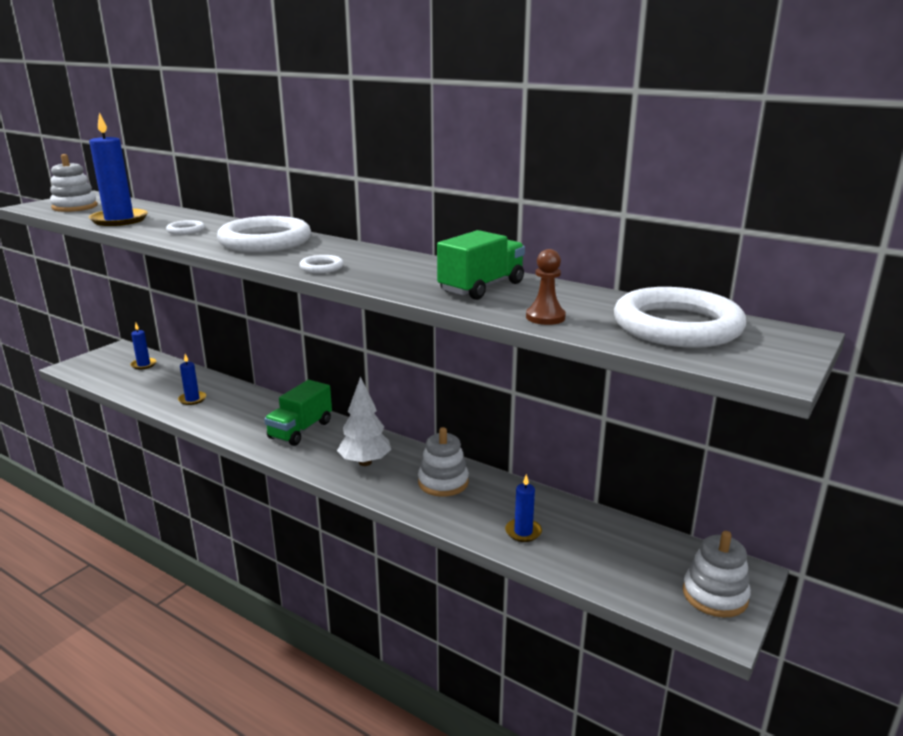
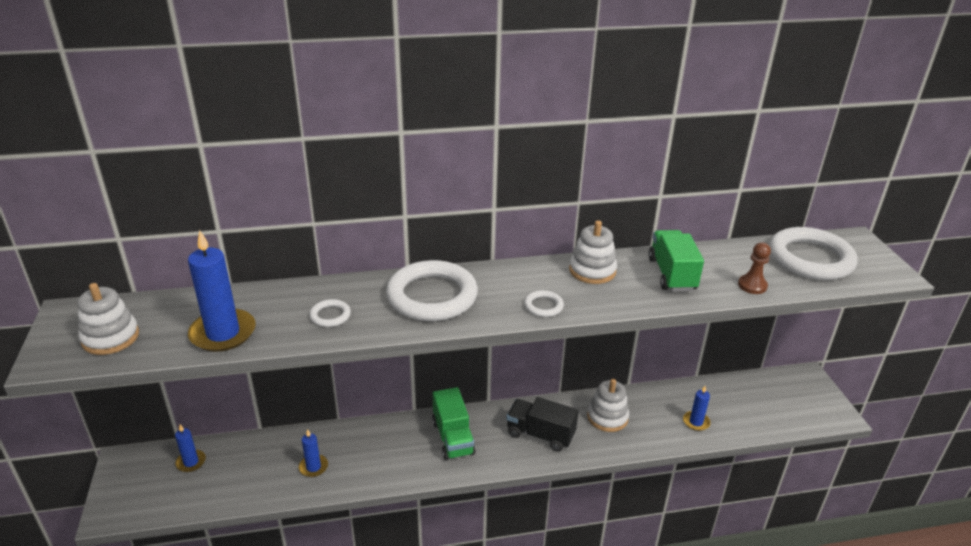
camera: 45 degrees left, 10 degrees up
(365, 462) = (540, 434): white tree -> black truck
(715, 595) = (815, 399): white stacking toy -> white stacking toy (592, 270)

